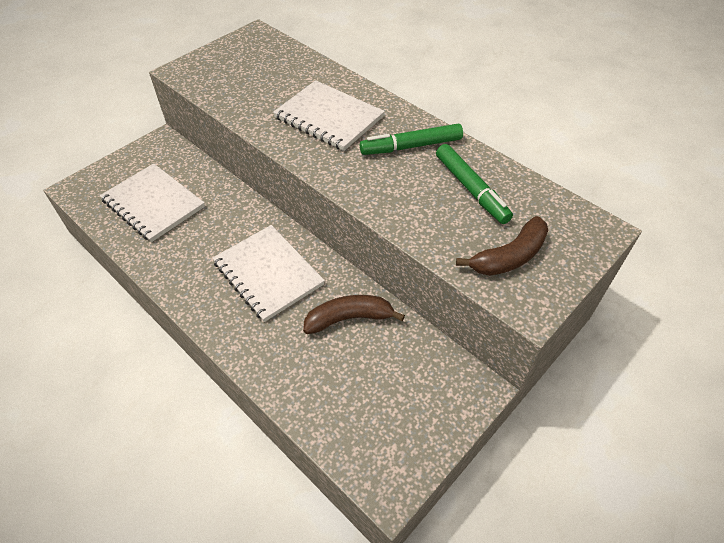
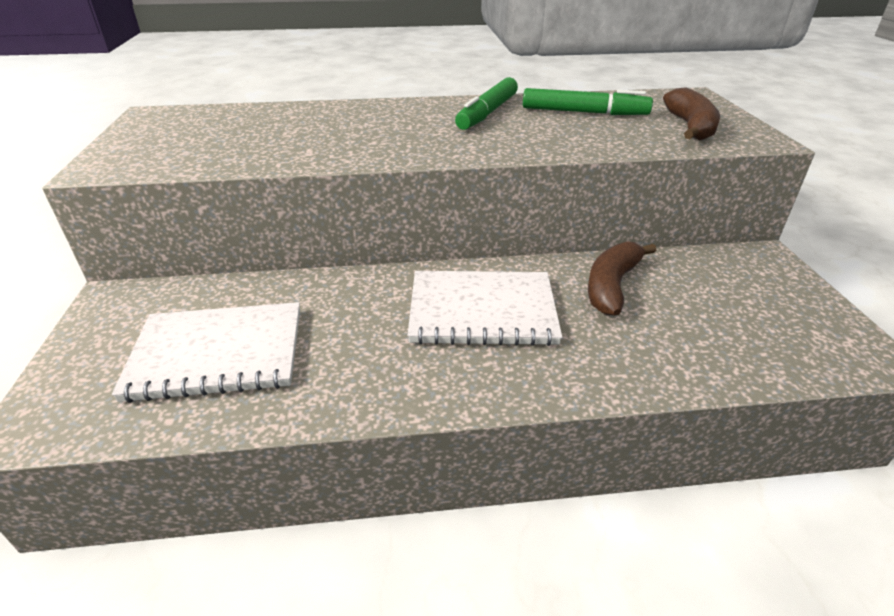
camera: 50 degrees left, 15 degrees down
(329, 117) = (376, 127): white notebook -> none

